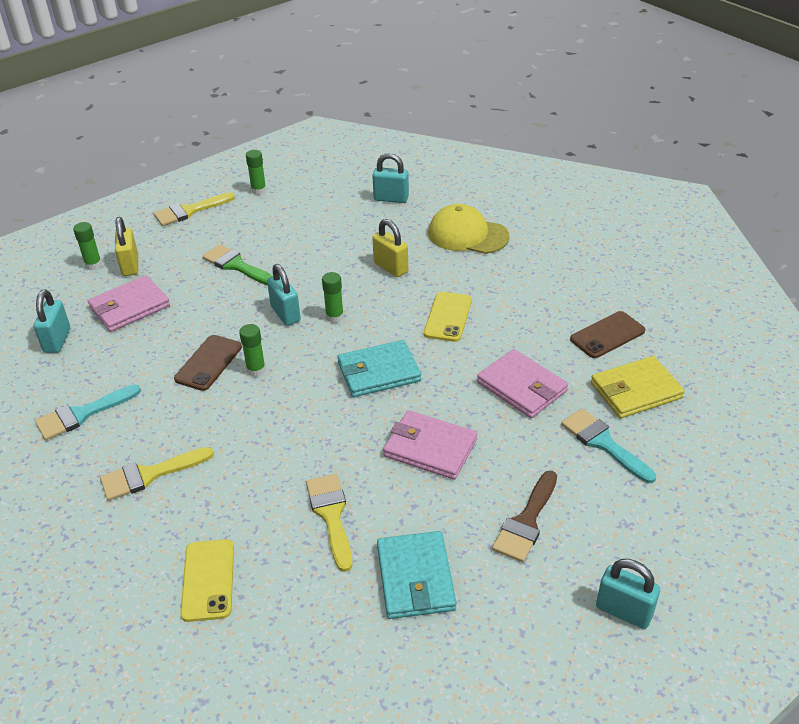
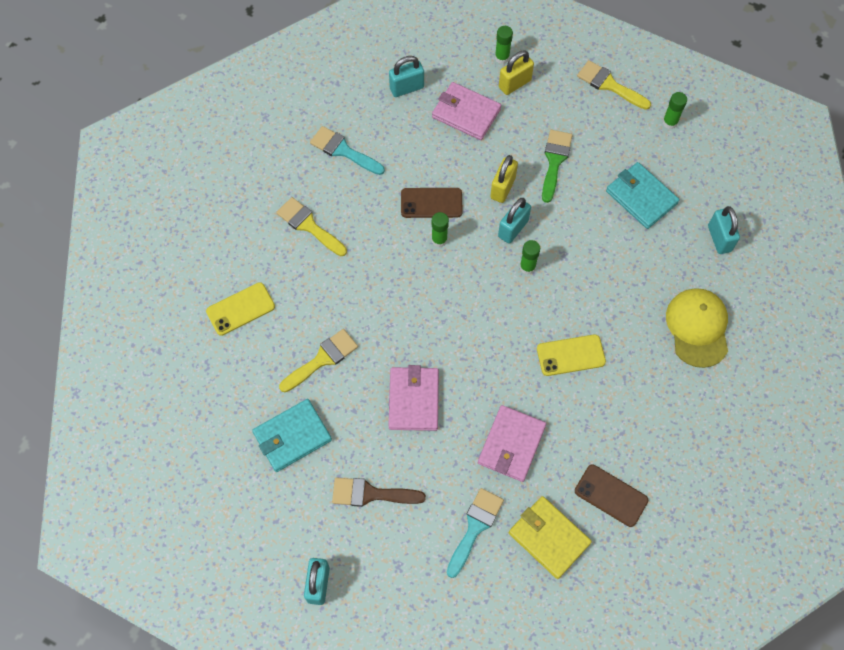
camera: 65 degrees right, 25 degrees up
(378, 372) = (478, 329): turquoise wallet -> turquoise wallet (641, 197)
(390, 267) = (614, 282): yellow padlock -> yellow padlock (502, 188)

